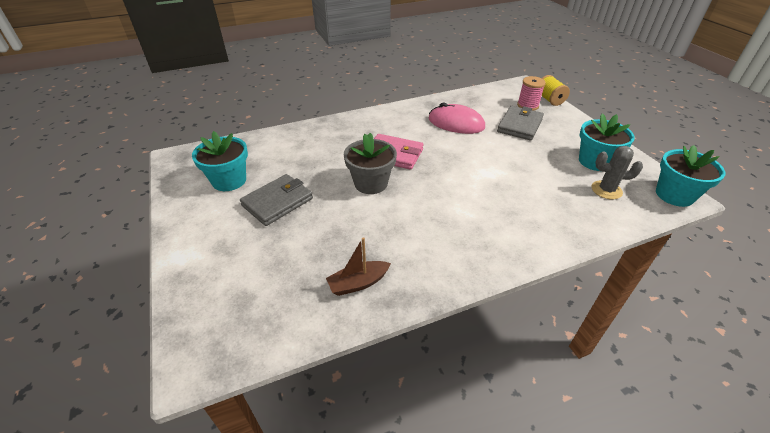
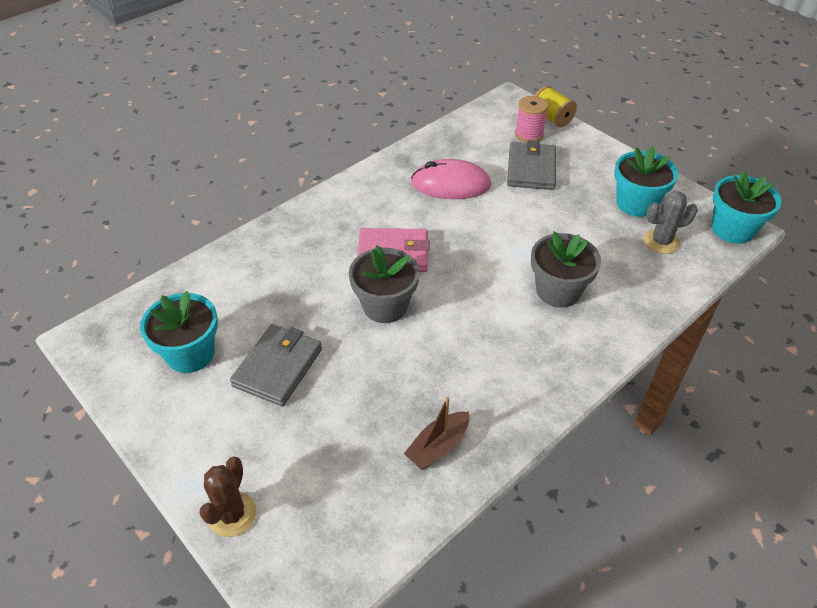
camera: 20 degrees left, 5 degrees up
(190, 284) = (232, 514): none -> brown cactus
(505, 203) = (558, 291): none -> grey flower pot

